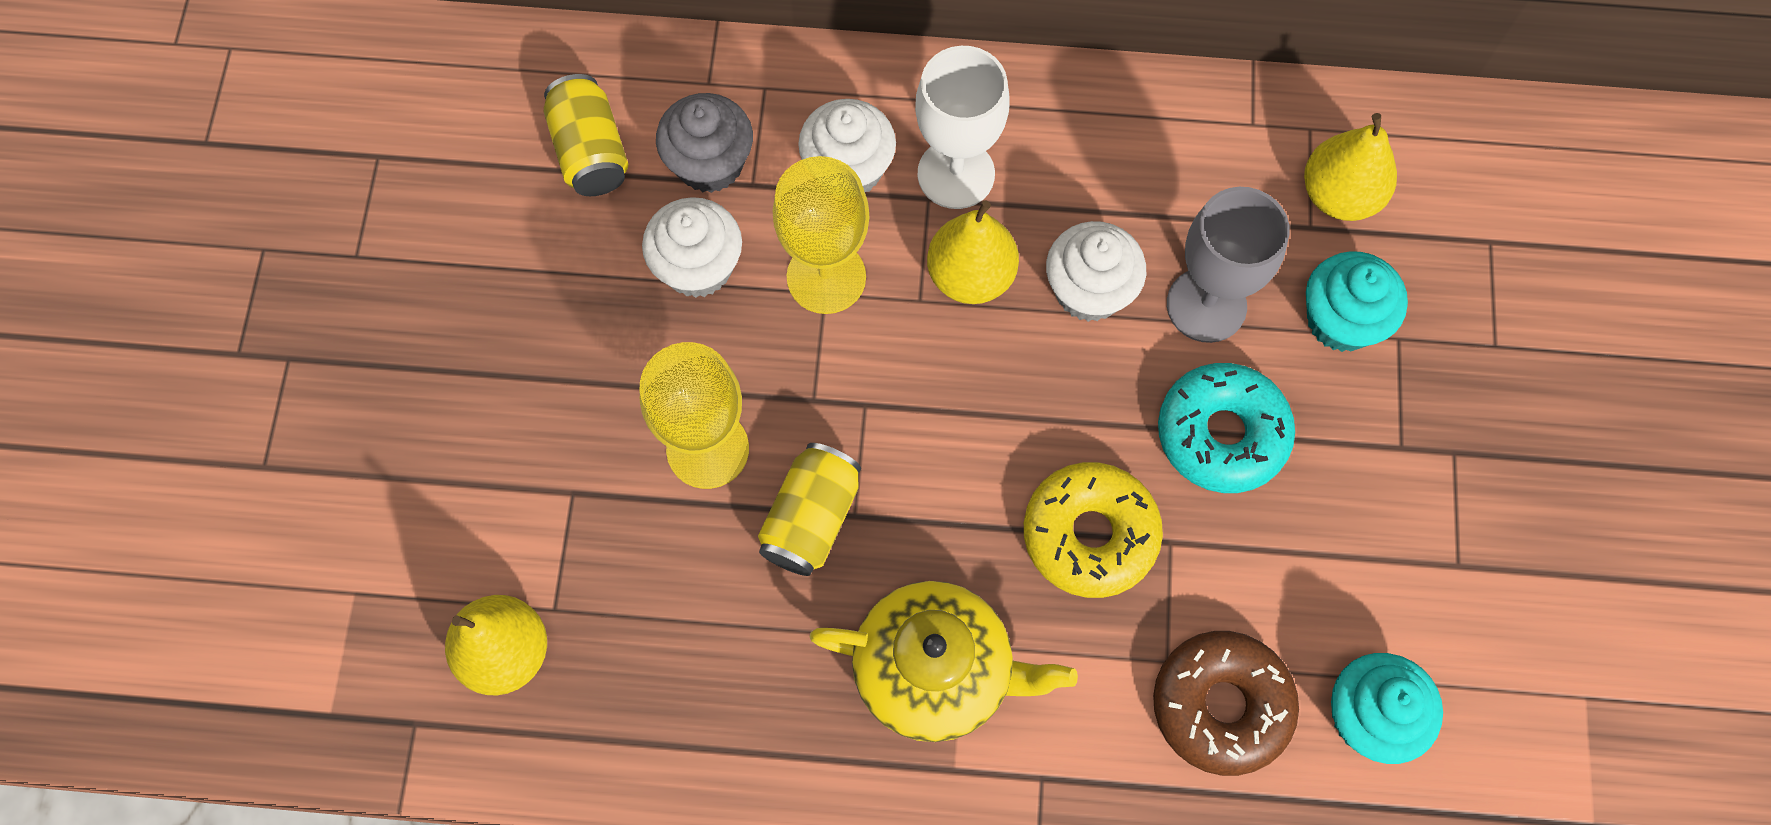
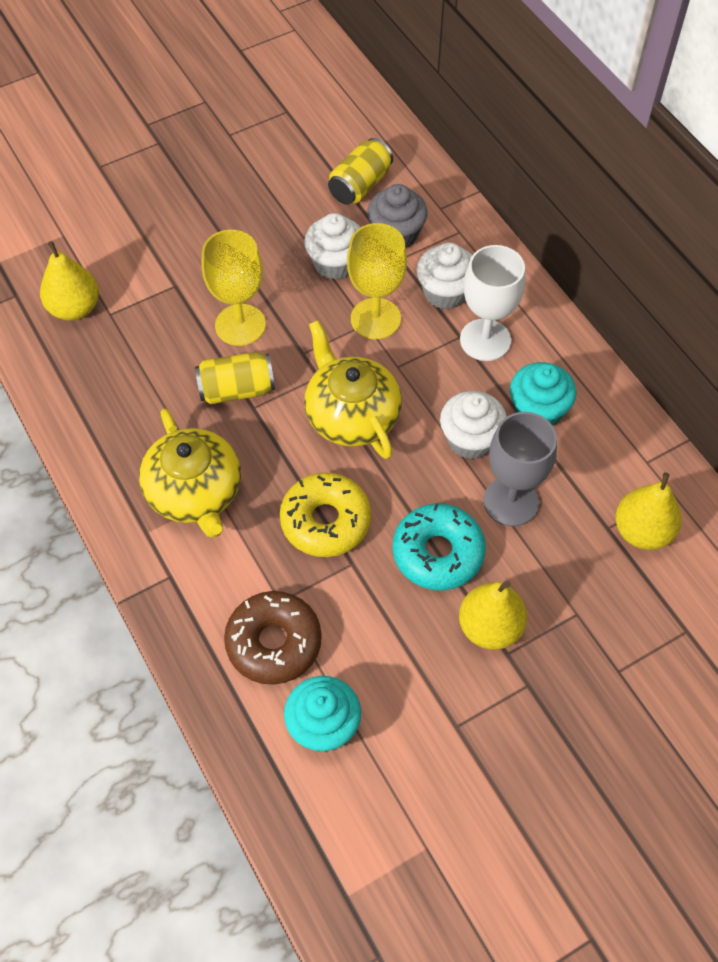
camera: 55 degrees right, 10 degrees down
(953, 403) = (351, 414): none -> yellow teapot
(971, 276) = (431, 380): yellow pear -> yellow pear (490, 627)
(1341, 320) = (561, 576): turquoise cupcake -> turquoise cupcake (538, 411)

